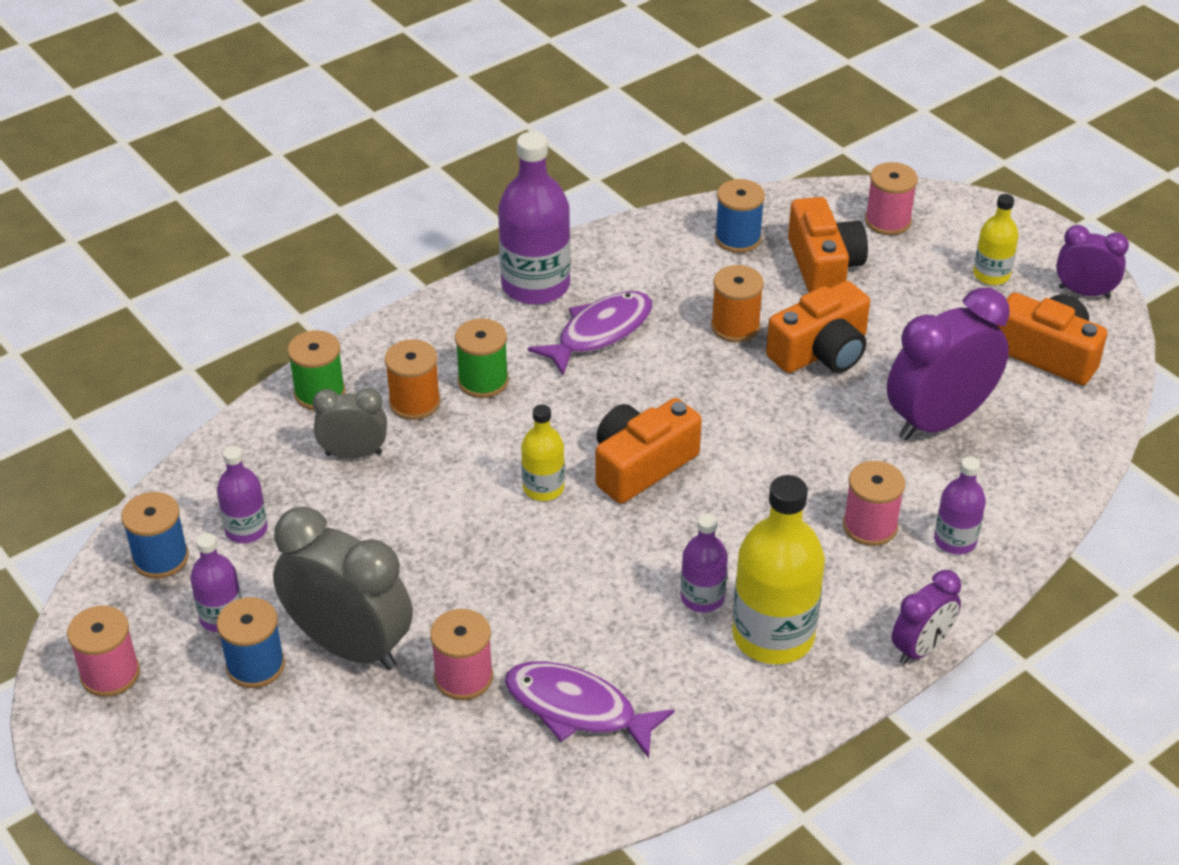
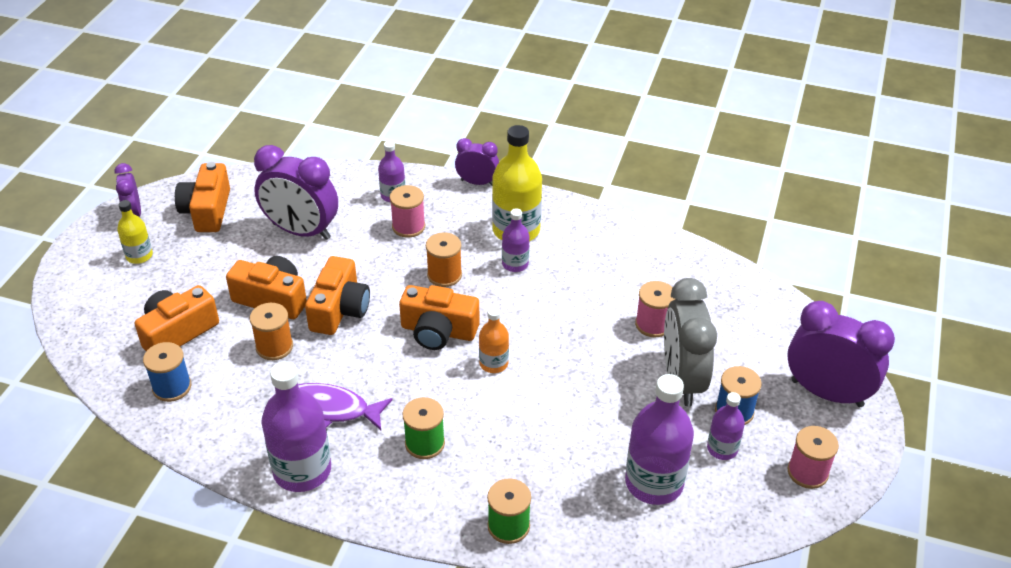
camera: 125 degrees left, 0 degrees up
(160, 558) = (715, 510): blue spool -> none
(181, 784) = (827, 393): none -> purple clock
(246, 529) = (654, 483): purple bottle -> purple bottle, size x1.84
(354, 453) = (546, 470): grey clock -> none
(414, 402) = (474, 467): orange spool -> orange spool (444, 275)
(543, 488) = (493, 363): yellow bottle -> orange bottle
(577, 709) = (628, 274): purple fish -> none
(754, 398) = (339, 309): none -> orange camera
(887, 221) = (104, 321): pink spool -> none

